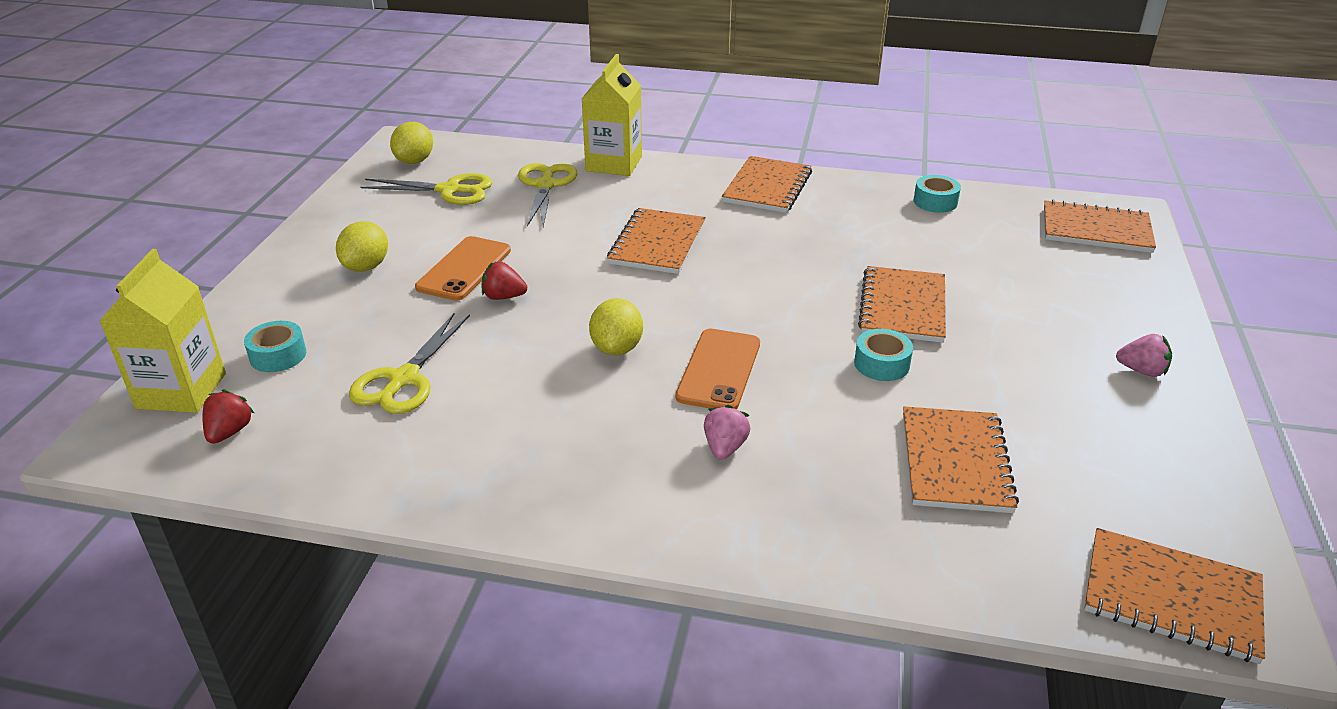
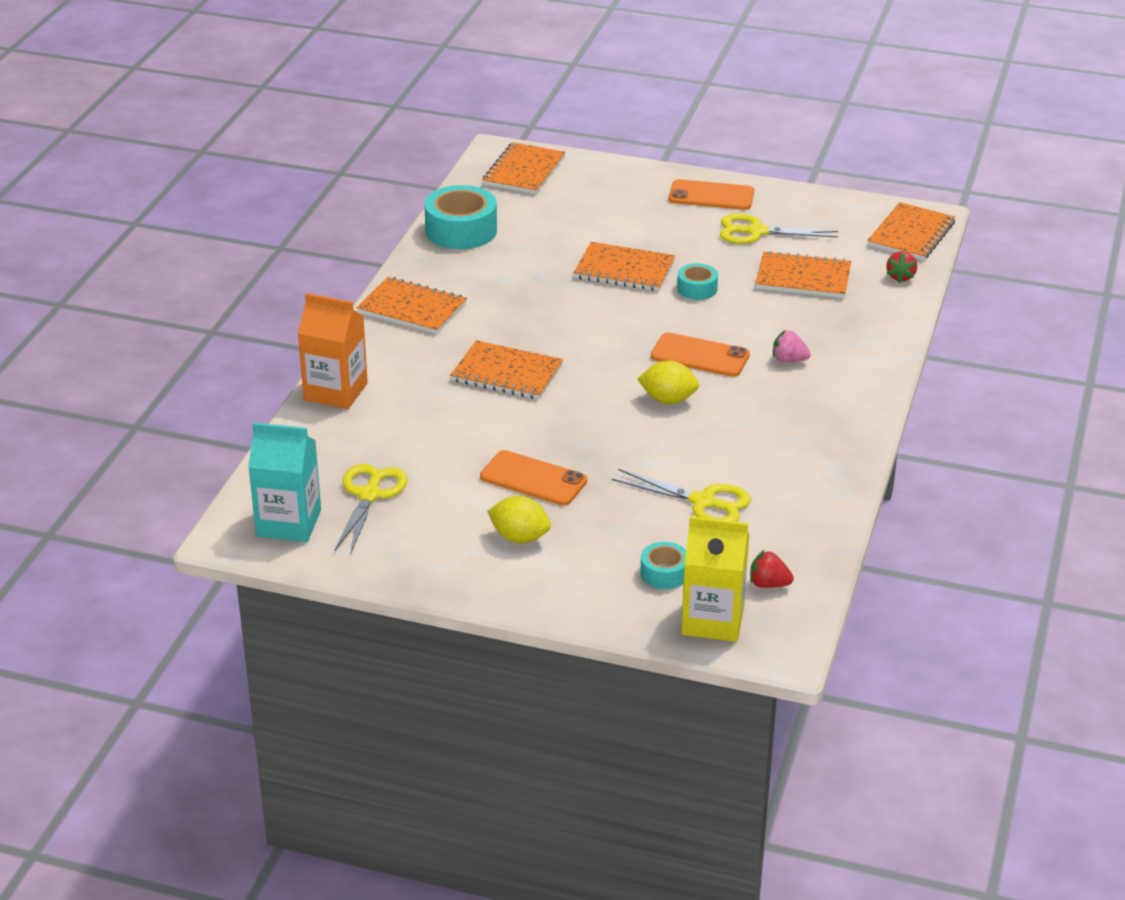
camera: 85 degrees left, 0 degrees up
(414, 161) = (288, 523): yellow lemon -> turquoise carton
(503, 297) = (585, 455): red strawberry -> red strawberry (900, 277)
(546, 185) = (374, 434): yellow scissors -> yellow scissors (756, 232)
(614, 163) = (335, 391): yellow carton -> orange carton
(935, 202) = (461, 230): turquoise tape -> turquoise tape, size x1.86
(1141, 370) = (711, 196): pink strawberry -> orange phone

